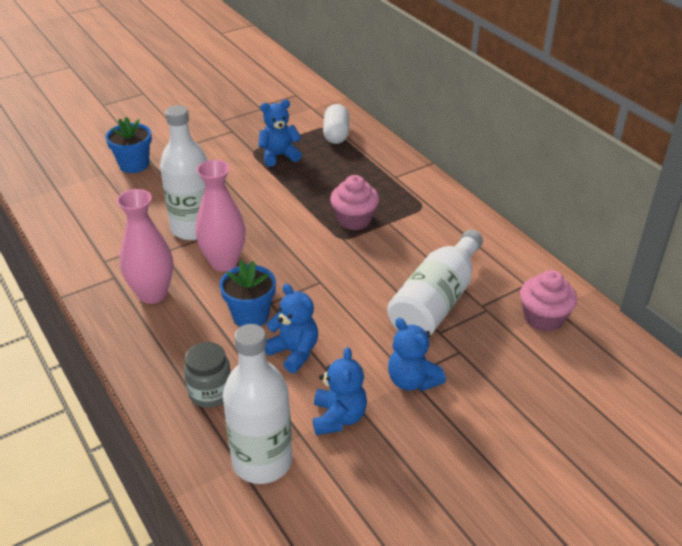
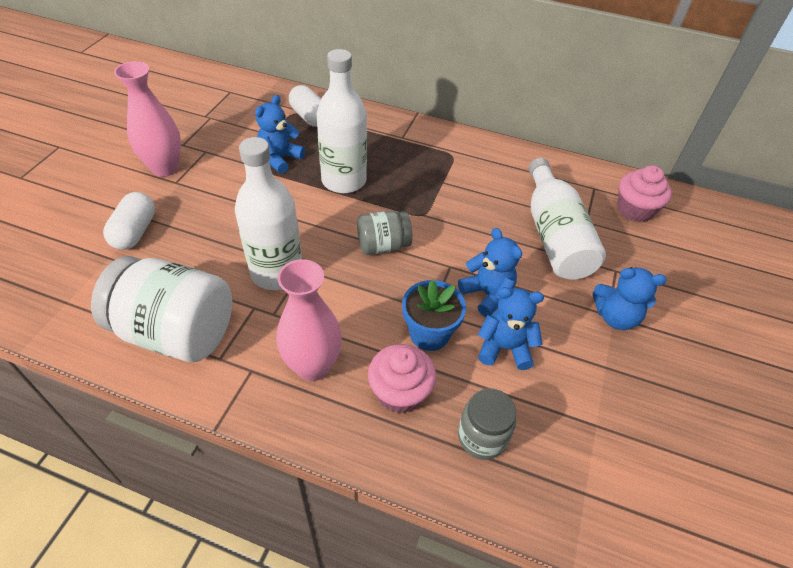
camera: 40 degrees left, 10 degrees up
(96, 234) = (176, 332): none -> white jar
(134, 165) = (135, 232): blue flower pot -> white capsule
(224, 262) = (346, 293): pink vase -> pink vase (165, 168)
(262, 461) = (598, 475): white bottle -> white bottle (344, 180)
(286, 245) = (383, 245): none -> grey jar
(338, 417) = (604, 387): blue teddy bear -> blue teddy bear (487, 294)
(354, 219) = (413, 192): pink cupcake -> pink cupcake (400, 392)

